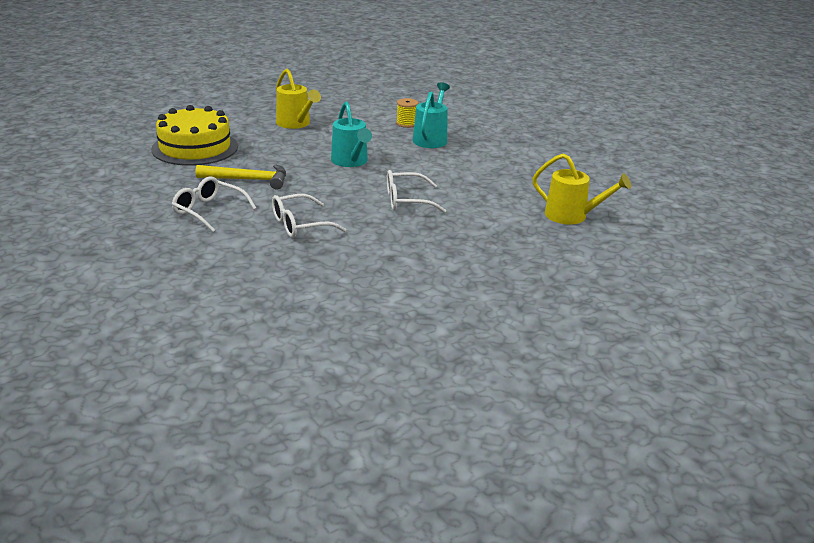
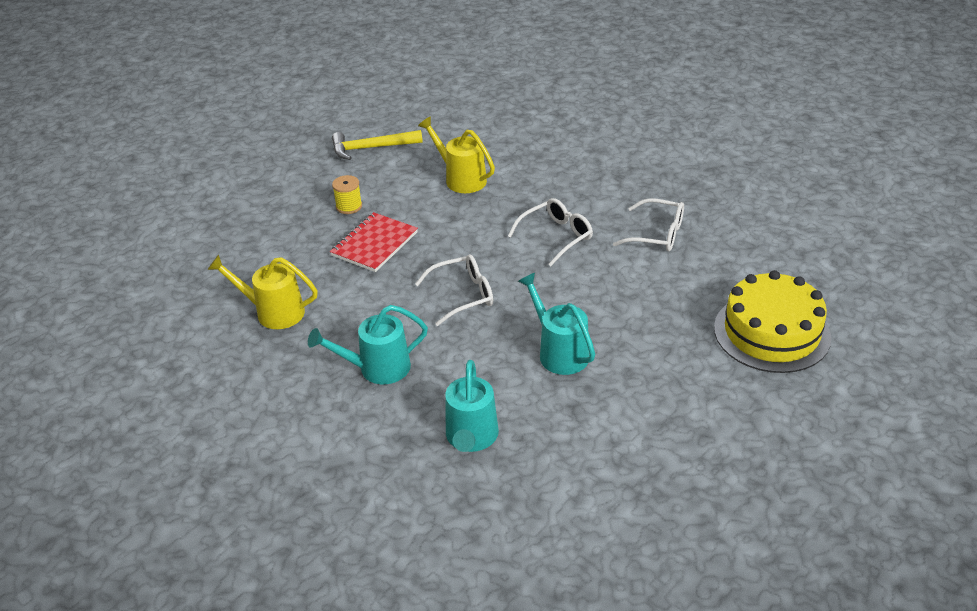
camera: 170 degrees right, 10 degrees up
(248, 180) = (656, 288): yellow hammer -> yellow hammer (371, 148)
(296, 124) = (689, 427): yellow watering can -> yellow watering can (461, 178)
(406, 123) = (523, 475): yellow spool -> yellow spool (349, 206)
(476, 249) = (374, 244): none -> red notebook
(487, 174) = (377, 368): none -> turquoise watering can

